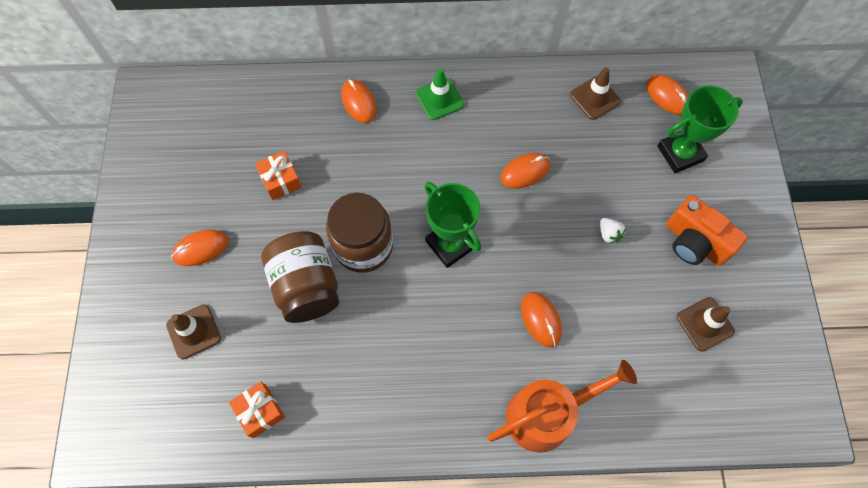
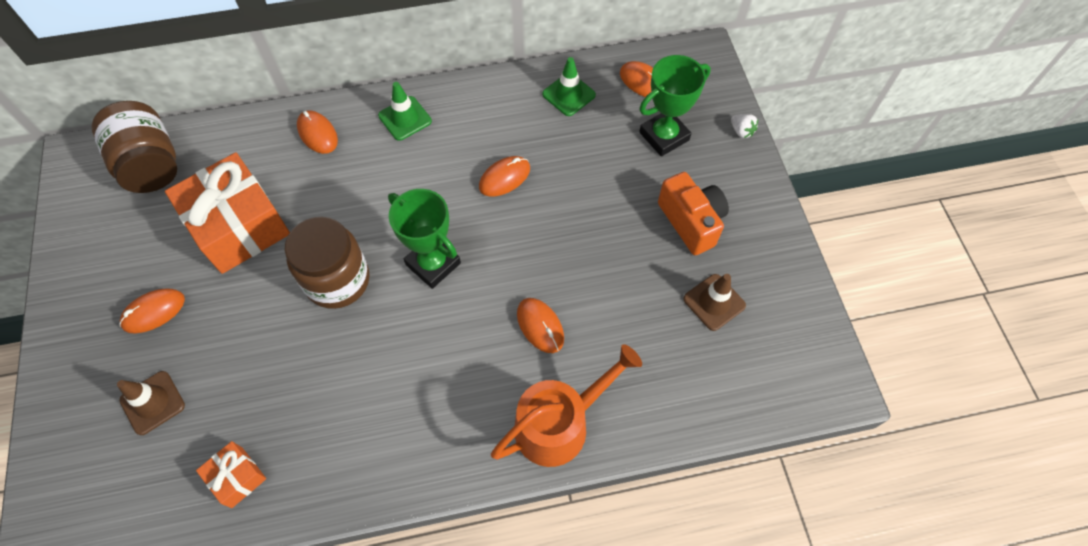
camera: 10 degrees left, 5 degrees down
(280, 180) = (238, 226): orange gift -> orange gift, size x2.12
(306, 286) = (278, 333): brown jar -> brown jar (151, 165)
(595, 98) = (568, 94): brown traffic cone -> green traffic cone
(609, 234) = (601, 227): white strawberry -> white strawberry (741, 131)
(694, 242) = (691, 222): orange camera -> orange camera turned 150 degrees counterclockwise

